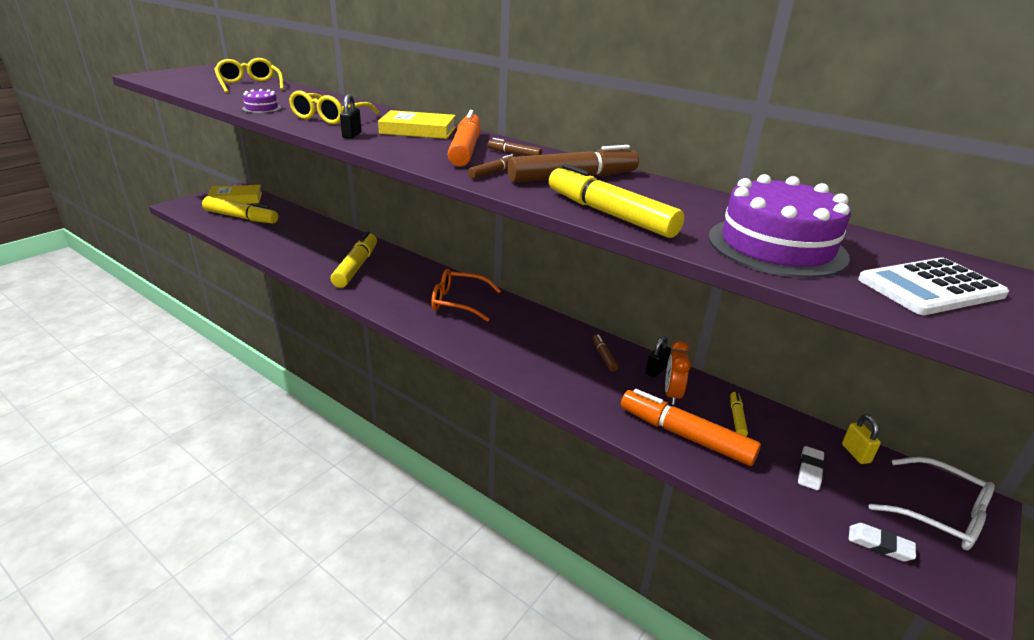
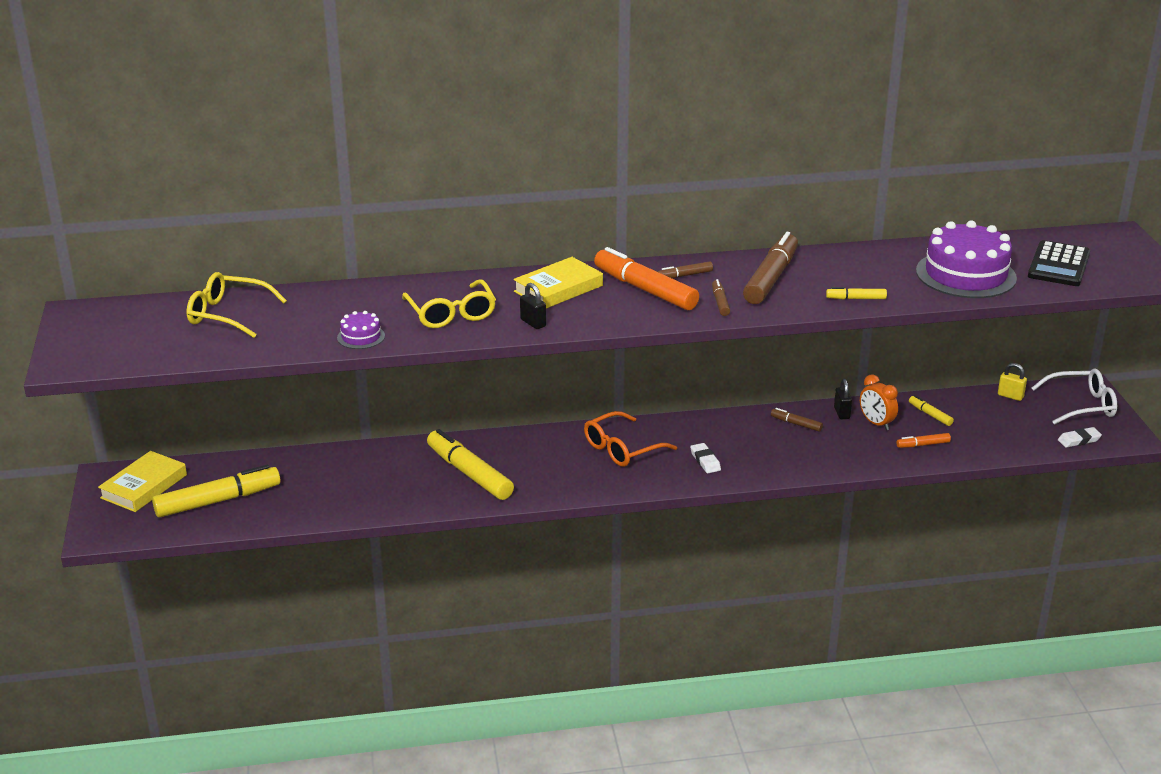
camera: 45 degrees left, 0 degrees up
(610, 214) = (856, 299): yellow marker -> yellow marker, size x0.46
(685, 435) = (923, 445): orange marker -> orange marker, size x0.46
(809, 471) = (1004, 422): white eraser -> white eraser (705, 461)
(930, 287) = (1058, 265): white calculator -> black calculator

